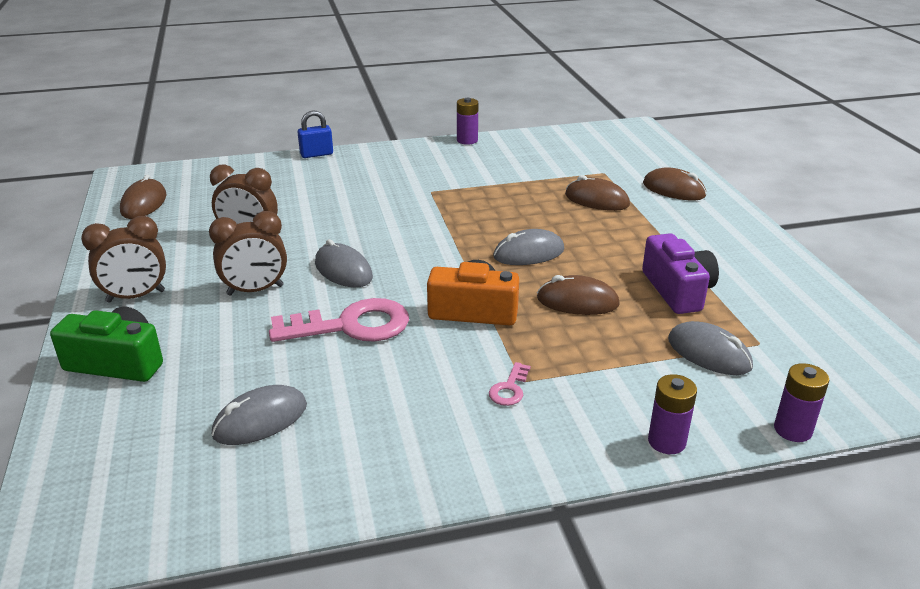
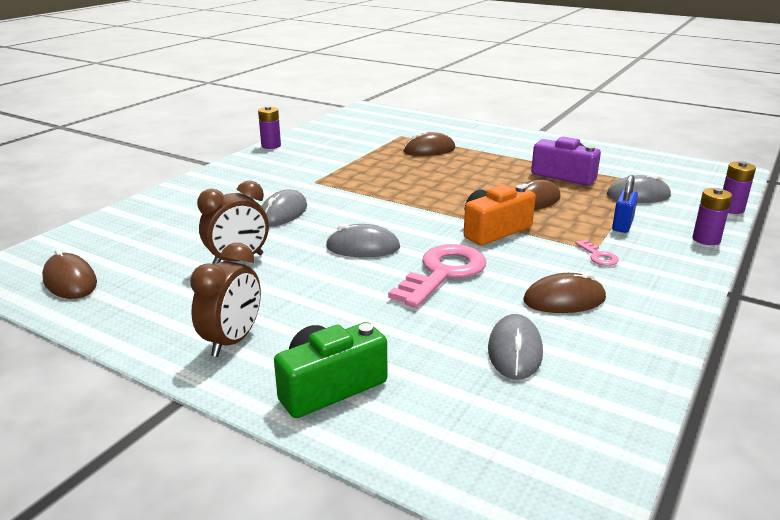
camera: 45 degrees left, 5 degrees down
(255, 290) = (327, 288): brown clock -> none
(316, 154) = (166, 191): blue padlock -> blue padlock (622, 225)
(529, 253) = (455, 190): grey mouse -> grey mouse (283, 213)
(673, 190) = (457, 131): brown mouse -> brown mouse (564, 300)

